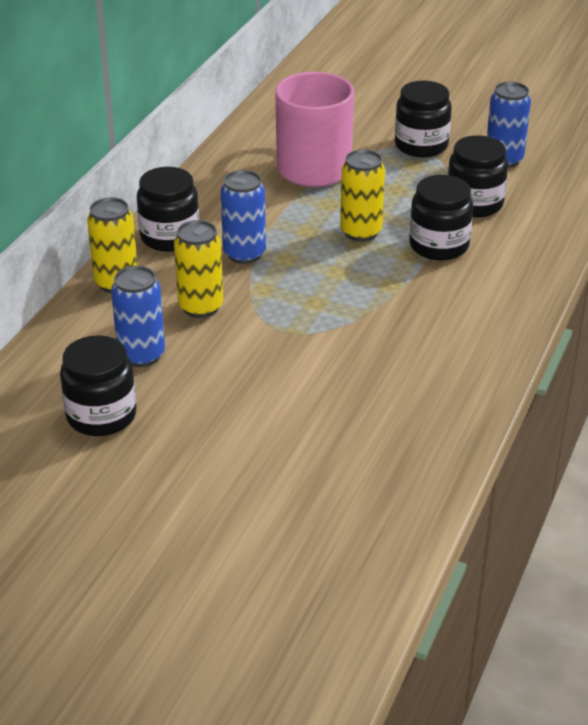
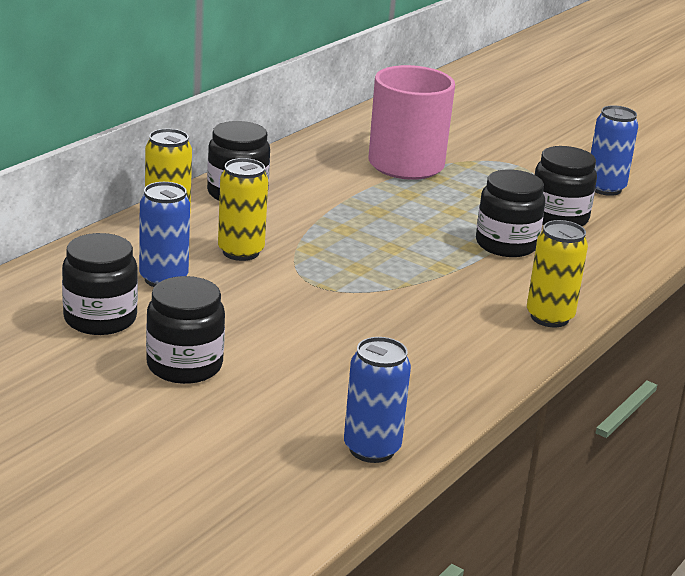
camera: 10 degrees right, 10 degrees down
(244, 254) = (304, 218): blue can -> blue can (371, 449)
(361, 232) = (430, 221): yellow can -> yellow can (549, 317)
(421, 145) = (524, 164): black jar -> black jar (184, 365)

